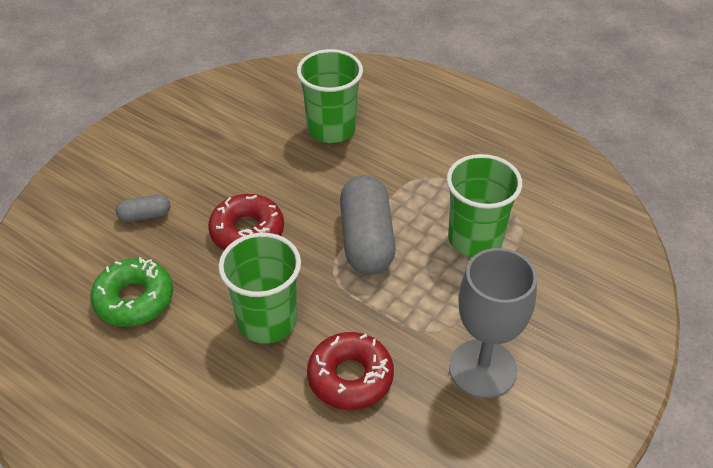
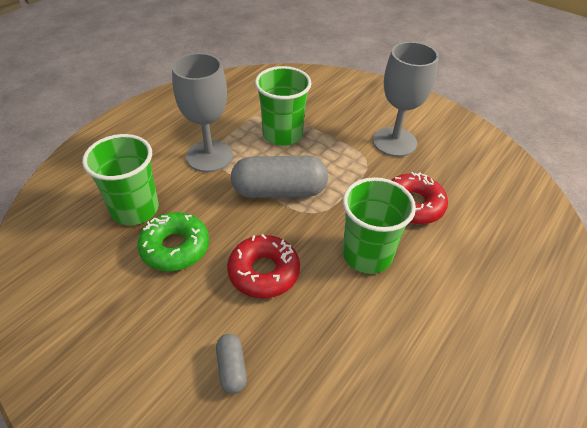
camera: 90 degrees left, 0 degrees up
(134, 299) = (350, 364): green donut -> green donut (175, 247)
(421, 174) = (209, 156): none -> grey goblet

